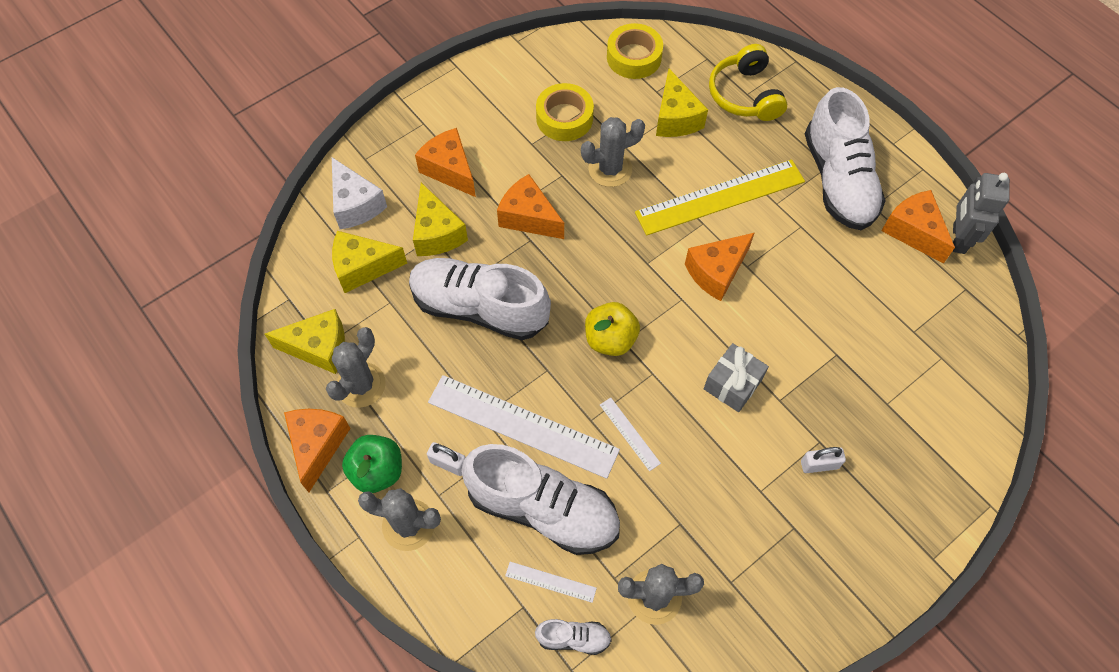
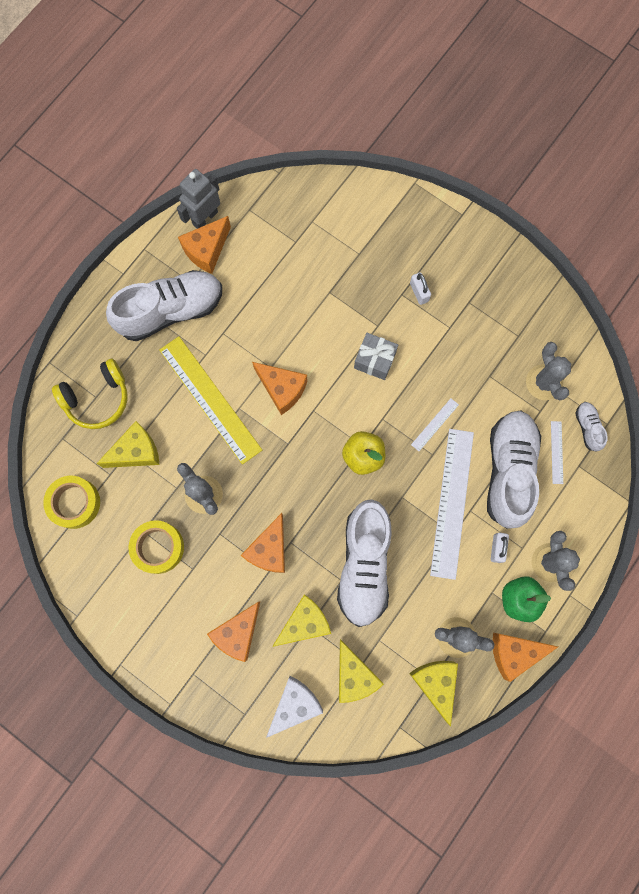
camera: 105 degrees left, 15 degrees up
(958, 238) = (205, 218): grey robot -> grey robot turned 135 degrees clockwise

